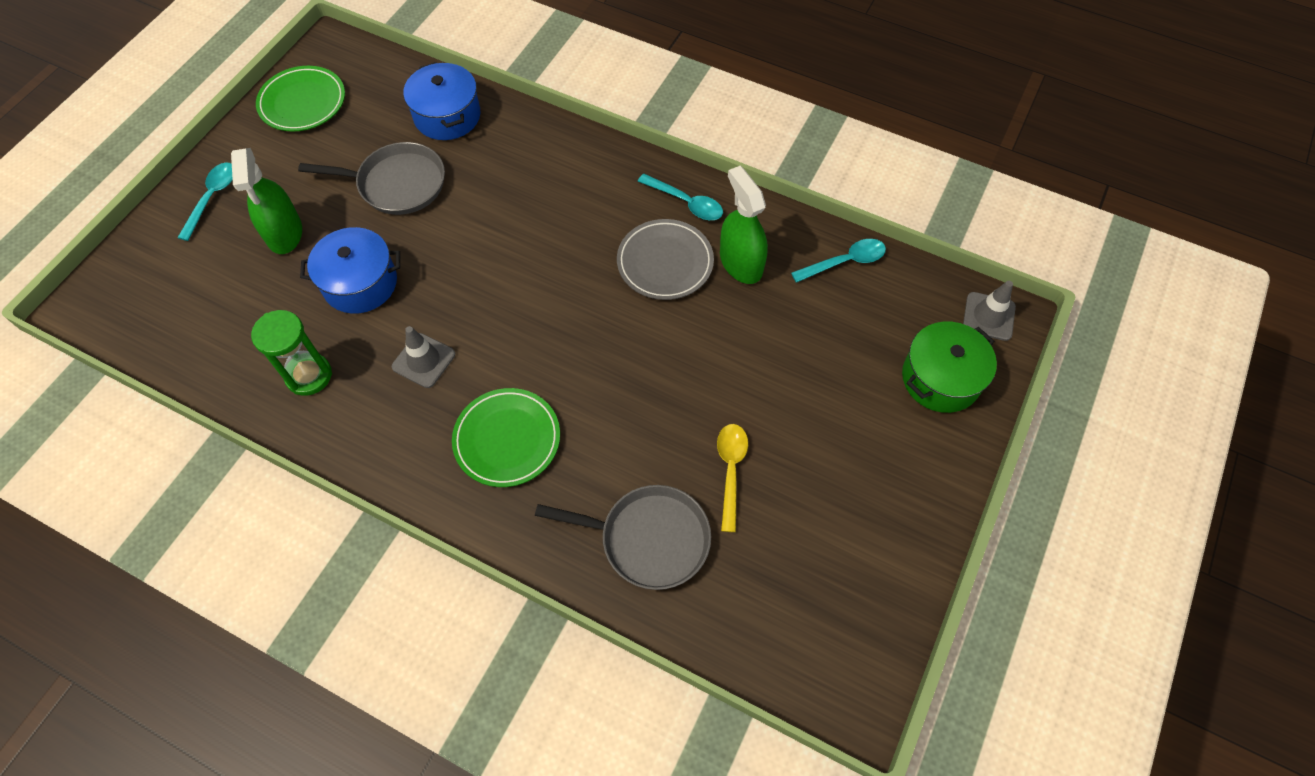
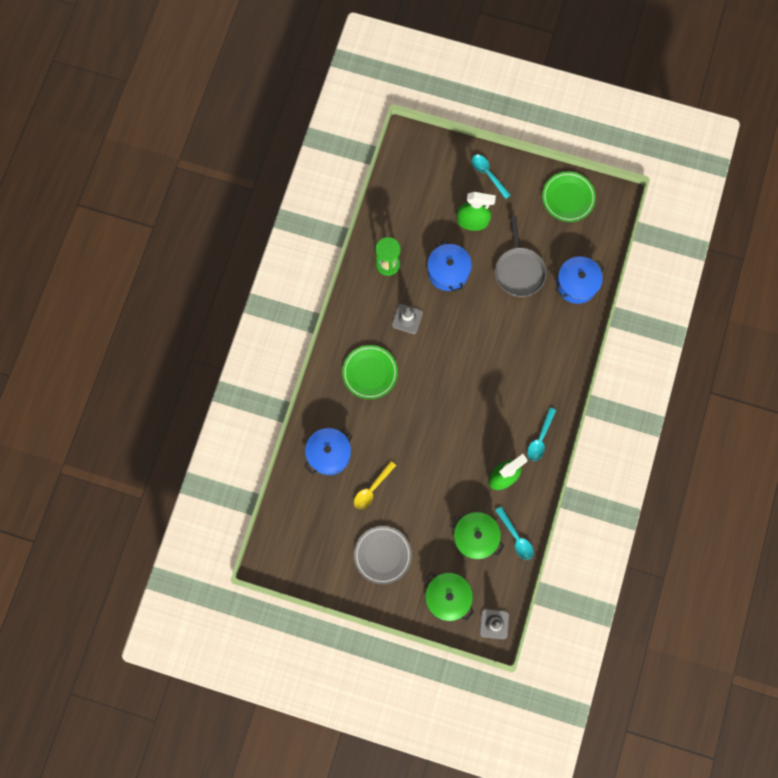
camera: 80 degrees right, 15 degrees up
(212, 198) = (488, 174): turquoise spoon -> turquoise spoon turned 135 degrees counterclockwise
(284, 233) = (472, 221): green spray bottle -> green spray bottle turned 150 degrees counterclockwise
(649, 539) = (329, 454): grey pan -> blue pot
(665, 262) = (495, 433): grey plate -> grey plate (382, 555)
(730, 471) = (372, 489): yellow spoon -> yellow spoon turned 135 degrees clockwise
(839, 319) = (475, 537): none -> green pot

